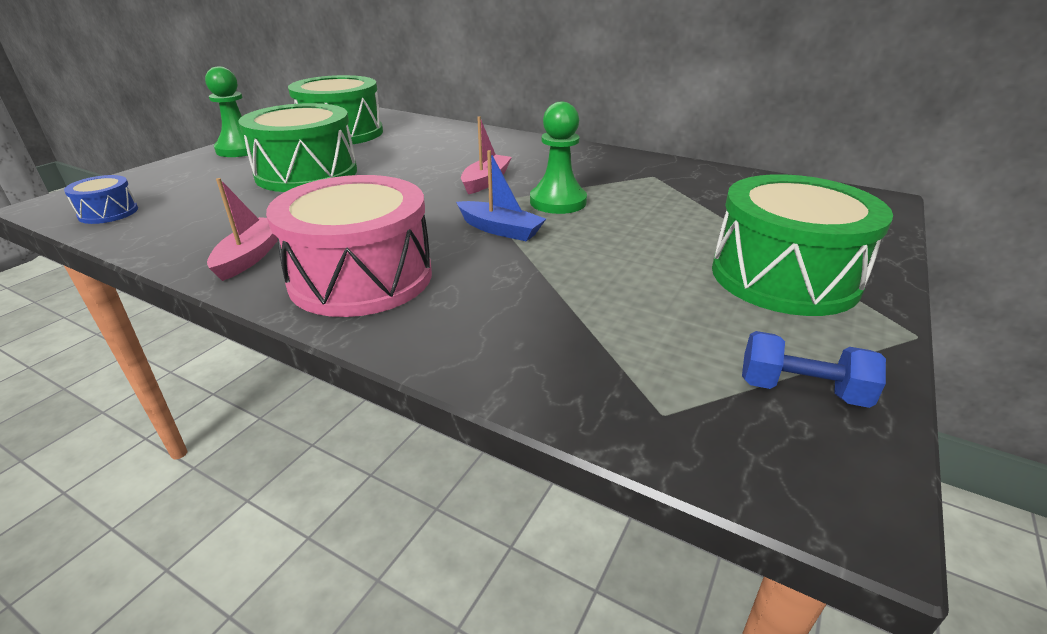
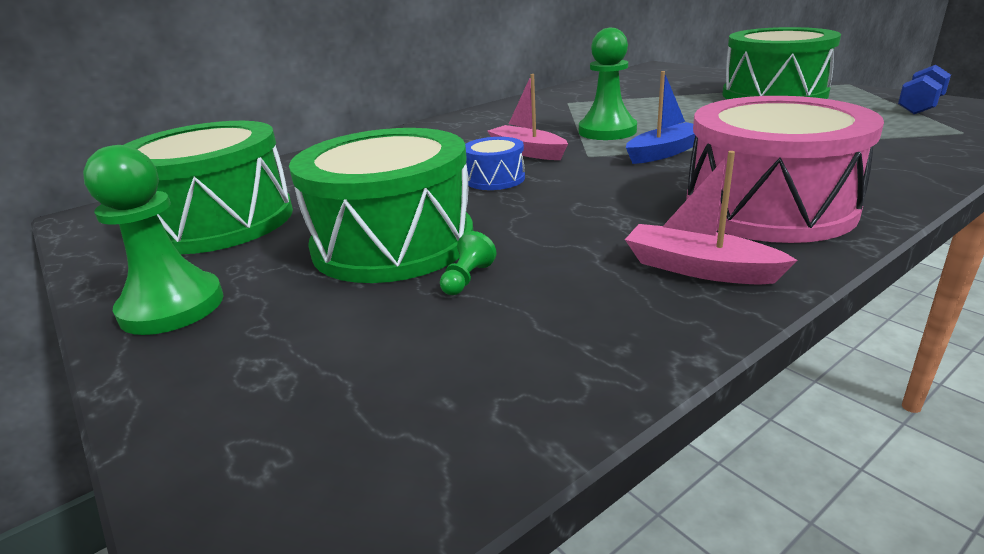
camera: 65 degrees left, 5 degrees down
(108, 212) = (421, 439): blue drum -> blue drum (495, 179)
(253, 198) = (467, 279): none -> green pawn

